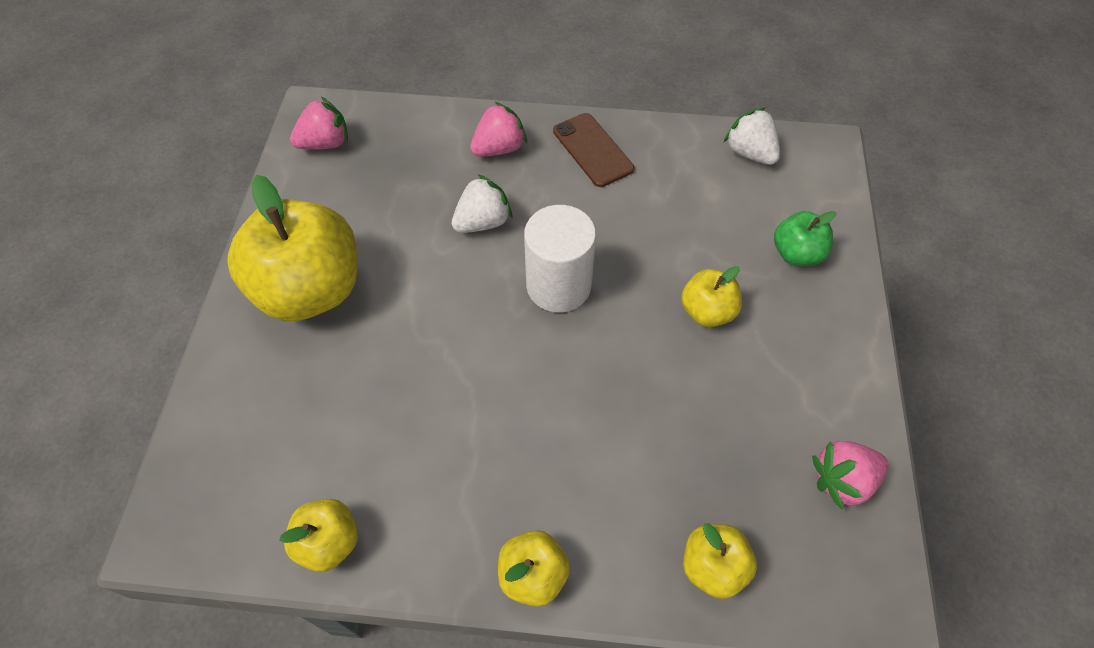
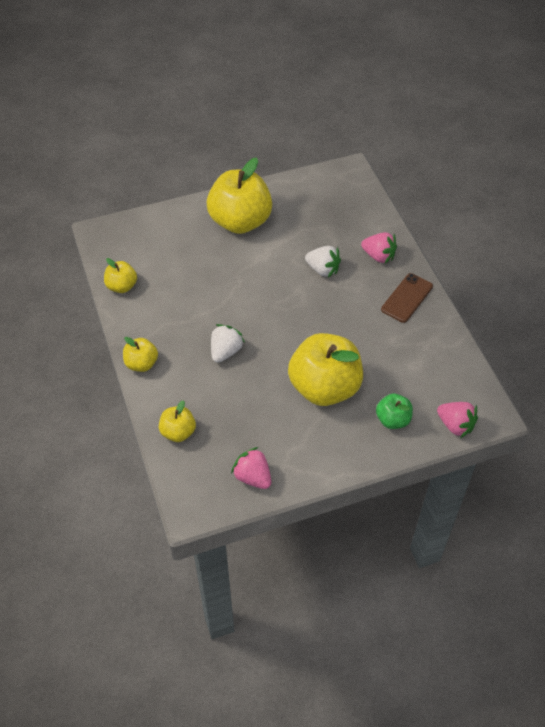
camera: 65 degrees right, 5 degrees down
(325, 143) = (332, 184): pink strawberry -> pink strawberry (455, 425)
(558, 285) = (301, 316): white cylinder -> none
(707, 311) = (324, 387): yellow apple -> yellow apple, size x2.06
(749, 153) = (458, 375): white strawberry -> white strawberry (225, 351)

